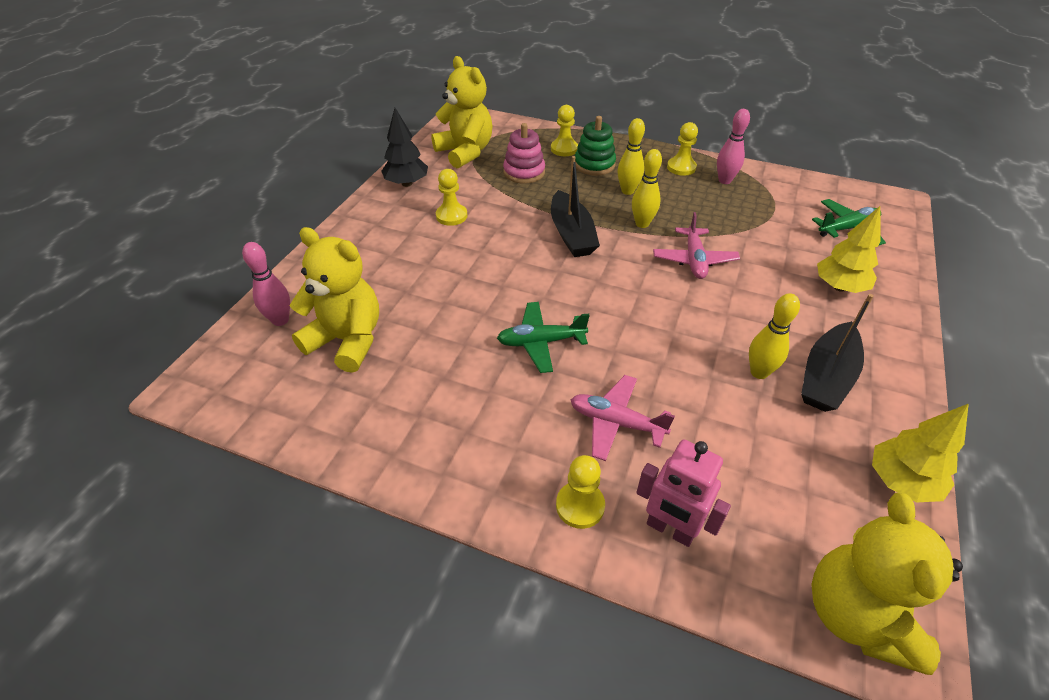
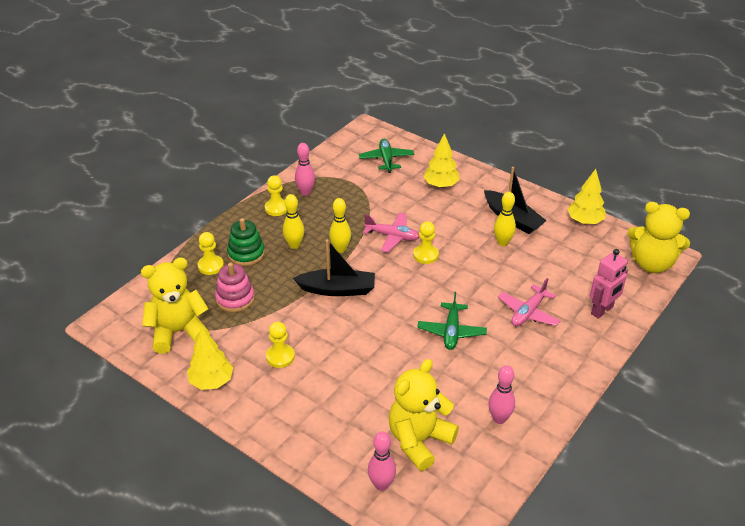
camera: 75 degrees left, 5 degrees down
(393, 414) = (499, 418): none -> pink bowling pin
(407, 183) = (211, 381): black tree -> yellow tree
(580, 506) = (583, 342): yellow pawn -> yellow pawn (425, 255)

